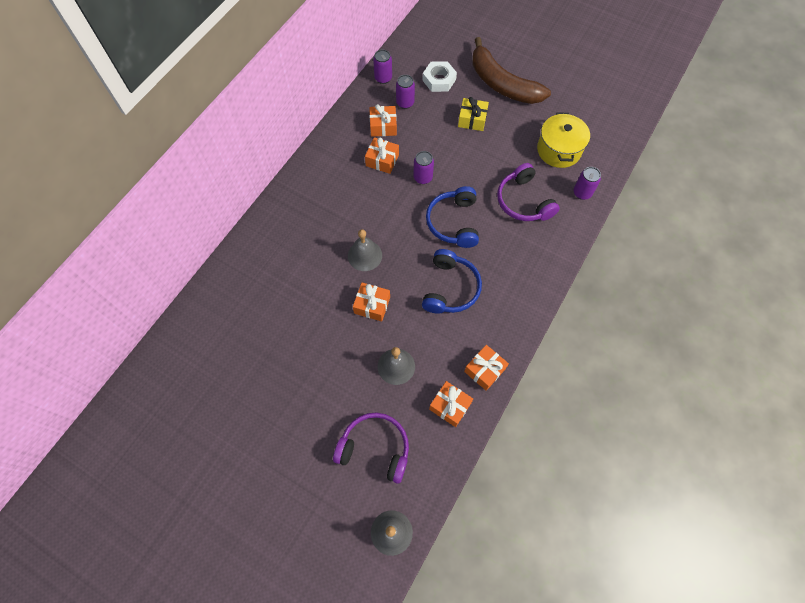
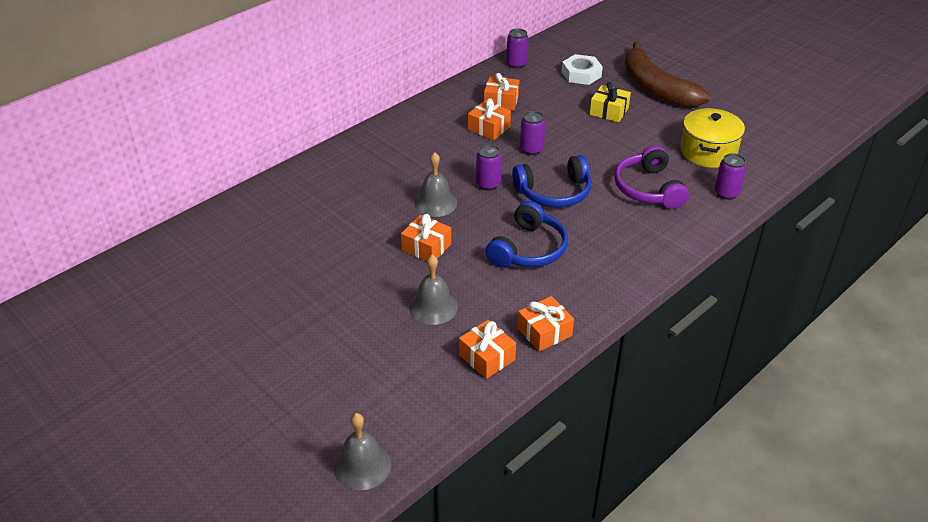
camera: 15 degrees right, 25 degrees down
(375, 448) = (375, 378): purple headphones -> none
(405, 103) = (534, 86): purple can -> purple can (488, 184)
(453, 222) = (554, 193): blue headphones -> blue headphones turned 120 degrees counterclockwise

